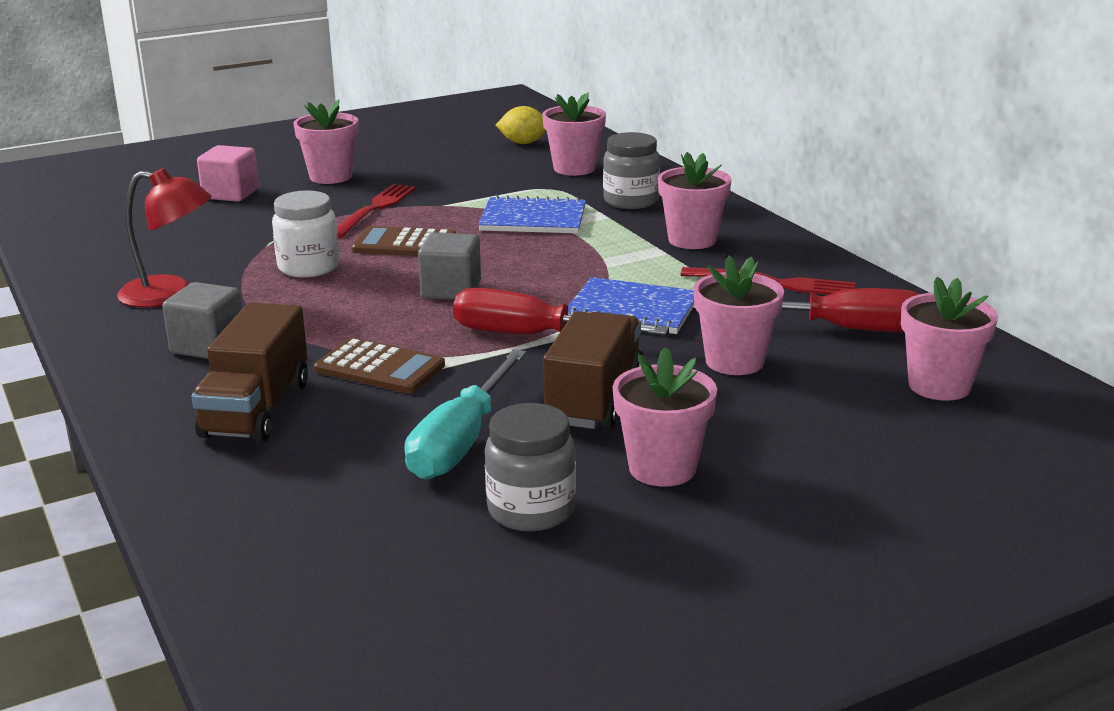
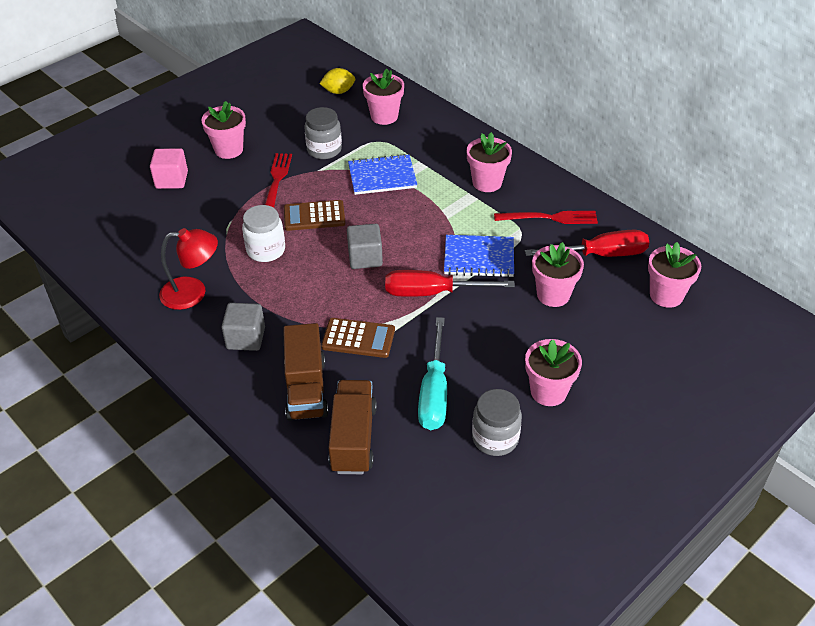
camera: 15 degrees left, 20 degrees up
(594, 399) = (490, 342): brown truck -> brown truck (353, 439)
(631, 201) = (434, 147): grey jar -> grey jar (324, 150)

